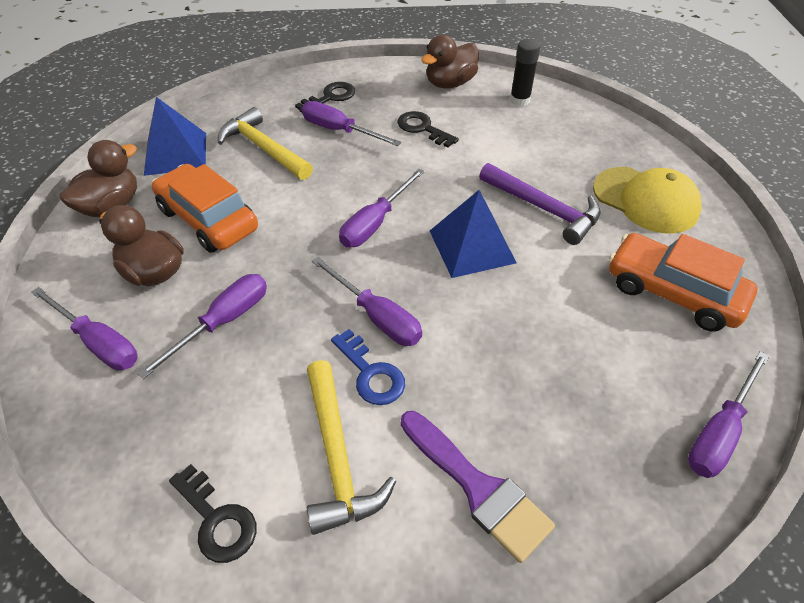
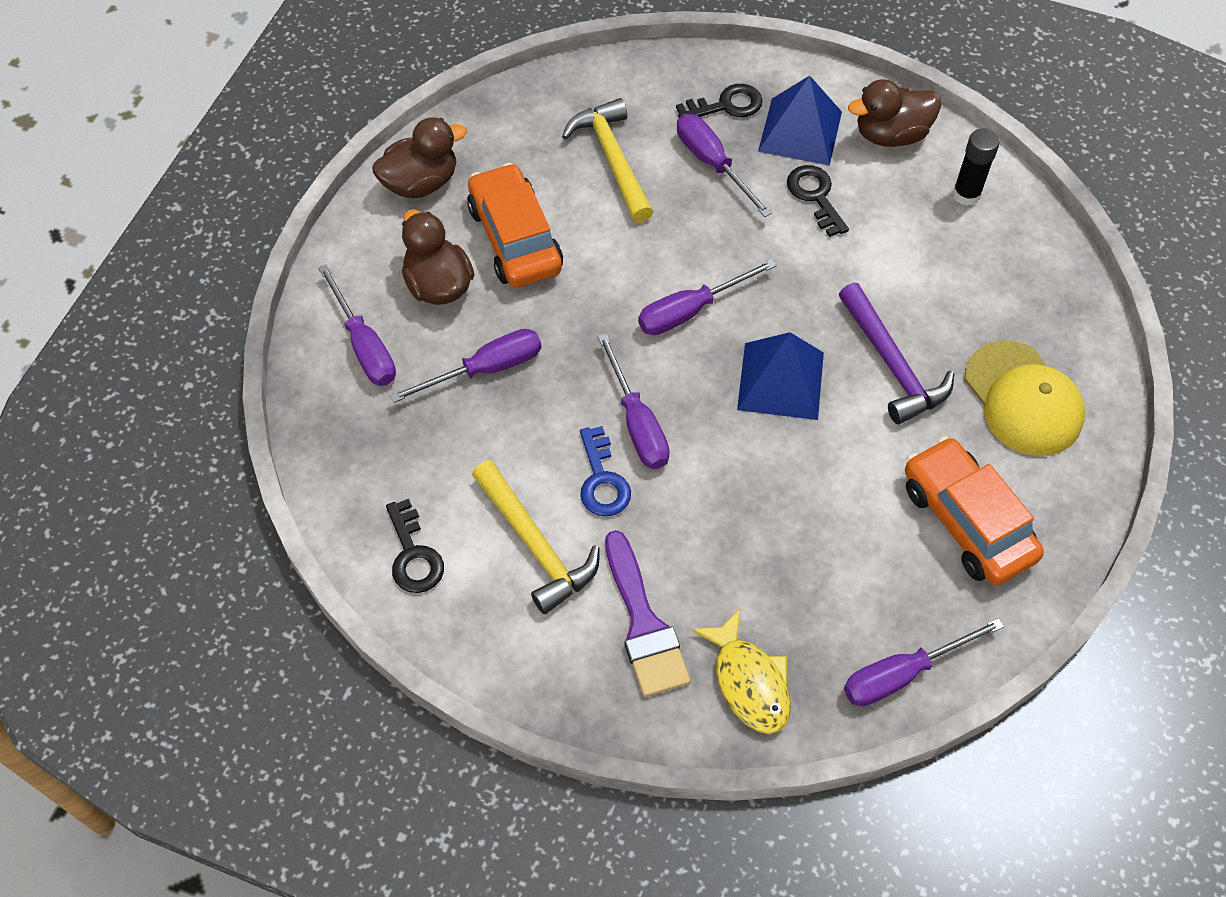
camera: 25 degrees right, 10 degrees up
(176, 153) = (512, 131): blue pyramid -> blue pyramid (800, 131)
(337, 456) = (535, 544): yellow hammer -> yellow hammer turned 45 degrees counterclockwise
(603, 500) = (749, 681): none -> yellow fish

